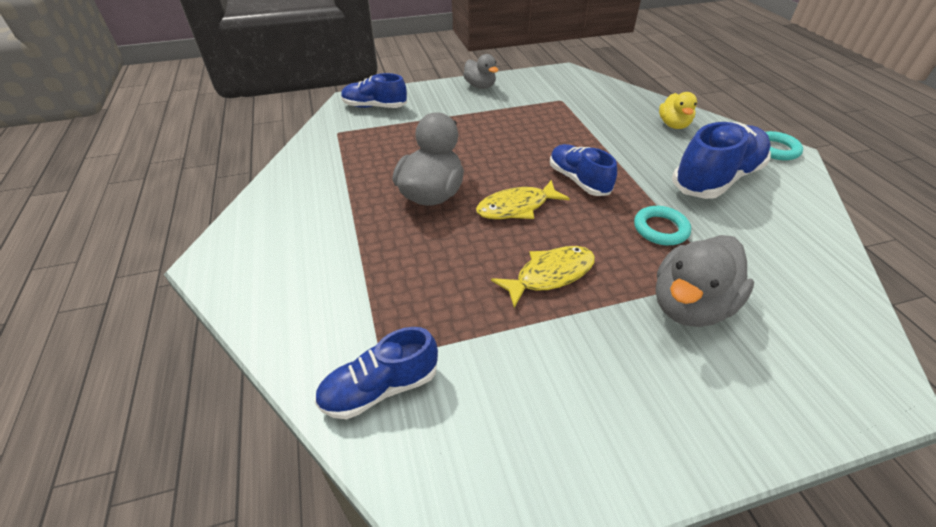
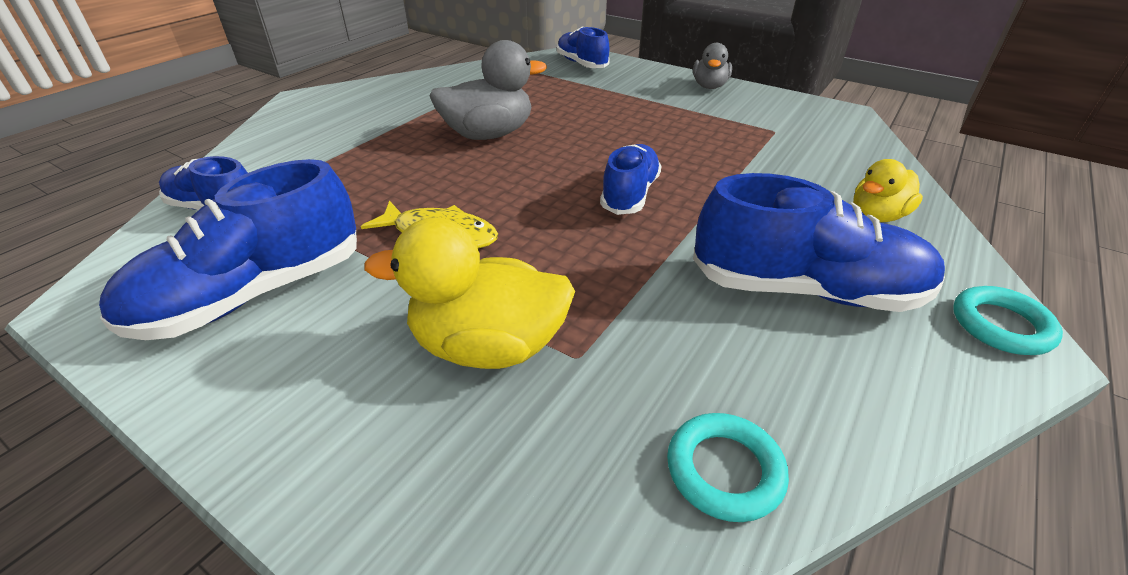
camera: 50 degrees right, 5 degrees down
(517, 207) = (528, 179): yellow fish -> none
(545, 400) = (253, 294): none -> blue shoe
(660, 229) = (616, 278): turquoise ring -> turquoise ring (724, 470)
(689, 305) = (488, 346): grey duck -> yellow duck

